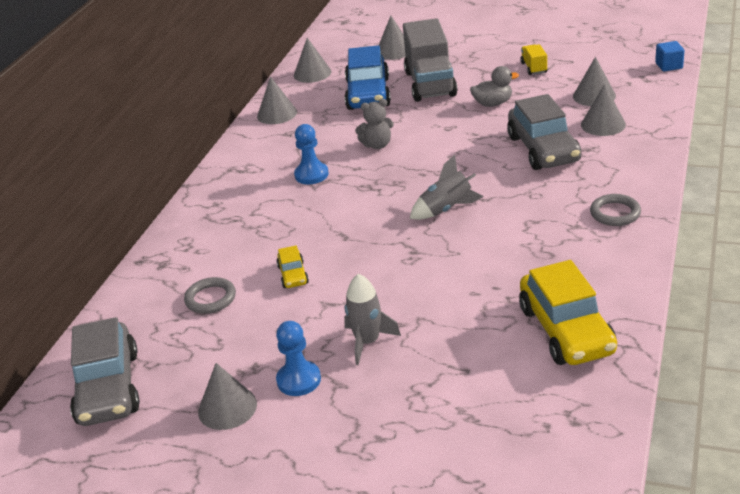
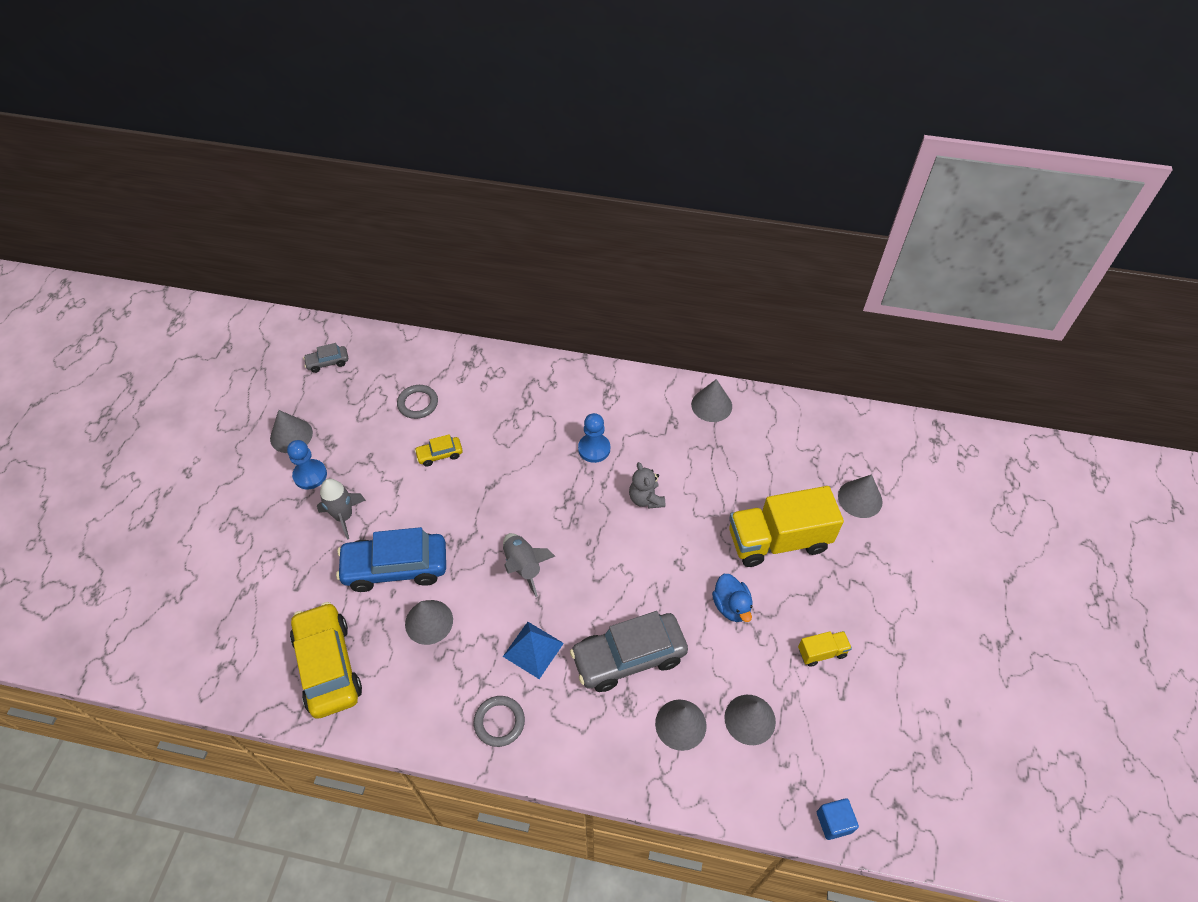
camera: 80 degrees right, 20 degrees up
(108, 388) = (328, 362): grey car -> grey car, size x0.47
(312, 73) = (800, 425): grey cone -> grey cone (429, 622)
(368, 94) = (754, 481): blue car -> blue car (396, 567)
(430, 84) = (778, 540): grey truck -> yellow truck
(493, 103) = (731, 606): grey duck -> blue duck
(538, 199) = (533, 649): none -> blue pyramid
(566, 330) = (328, 666): yellow car -> yellow car turned 90 degrees clockwise

